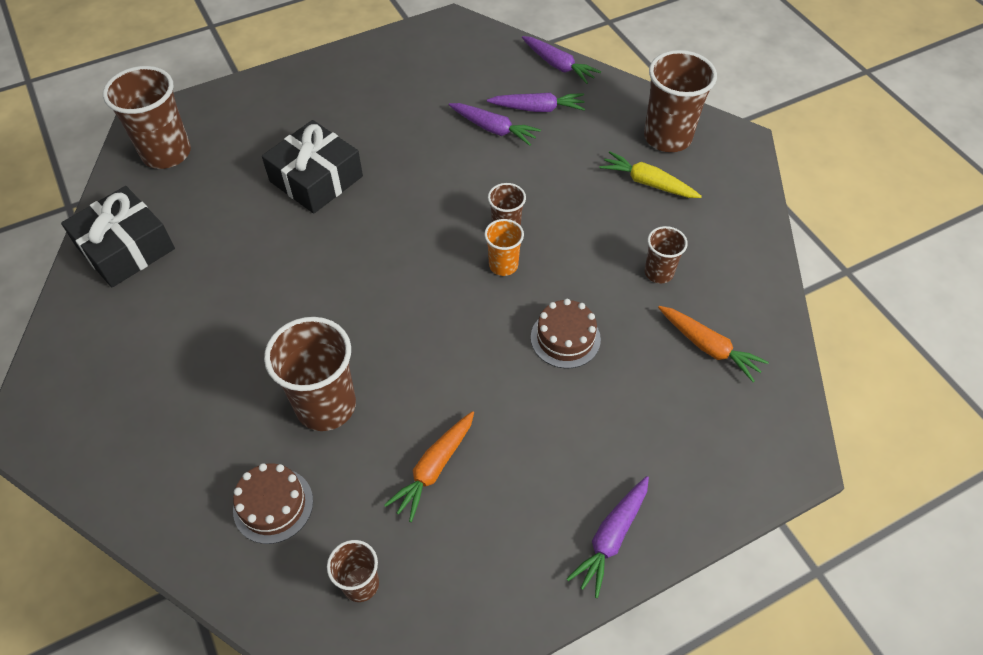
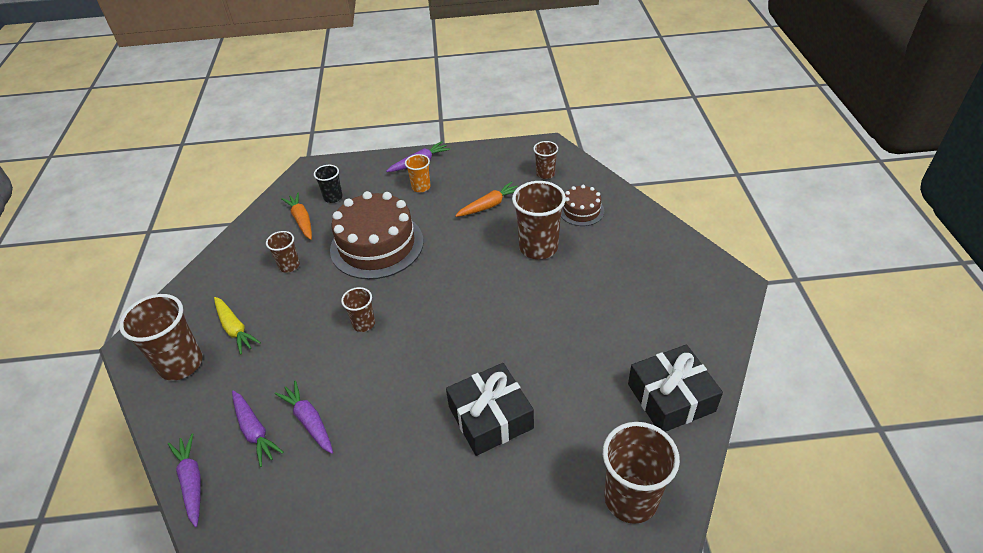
camera: 155 degrees left, 10 degrees down
(503, 265) = (383, 298): orange cup -> orange cup (421, 187)
(538, 109) = (254, 431): purple carrot -> purple carrot turned 150 degrees counterclockwise
(565, 338) = (377, 245): brown cake -> brown cake, size x2.01
(699, 405) = (333, 197): none -> black cup

